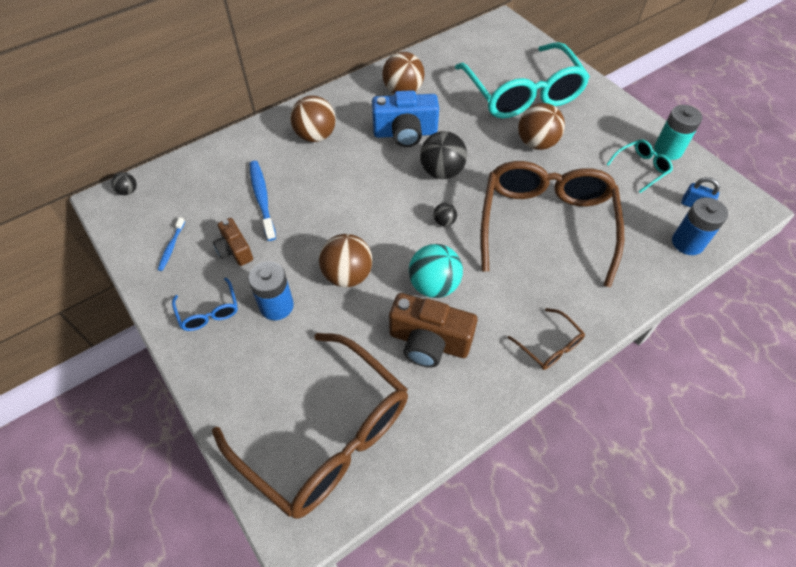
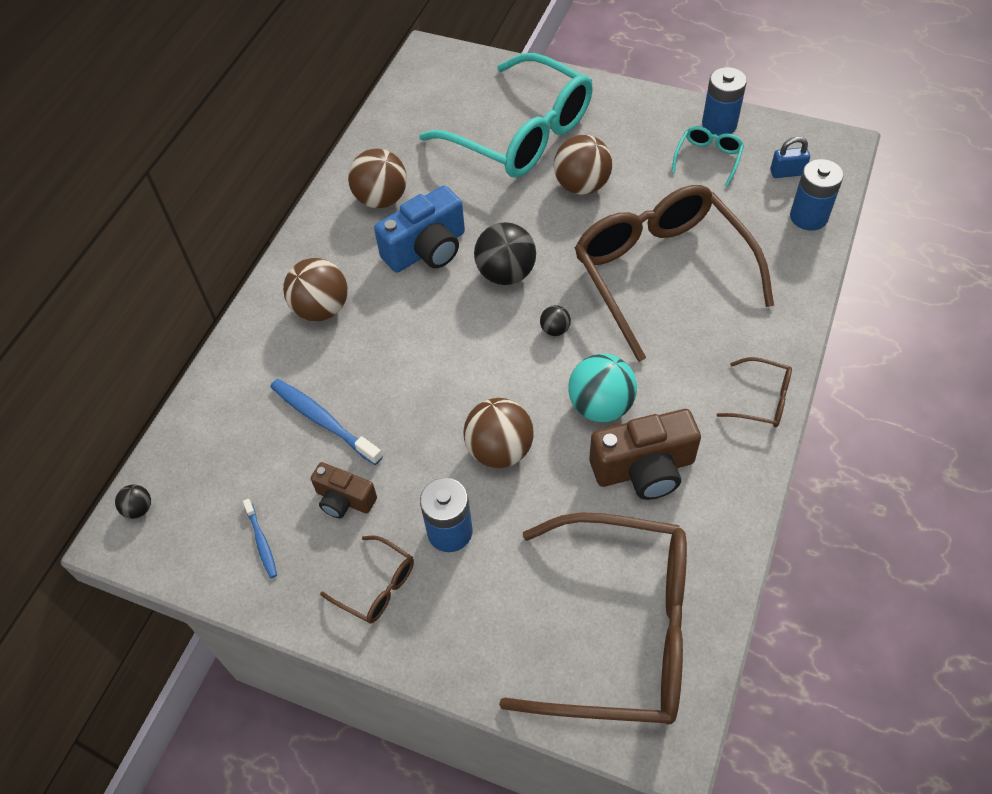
camera: 30 degrees left, 0 degrees up
(209, 311) = (376, 586): blue glasses -> brown glasses
(668, 150) = (719, 124): turquoise battery -> blue battery

